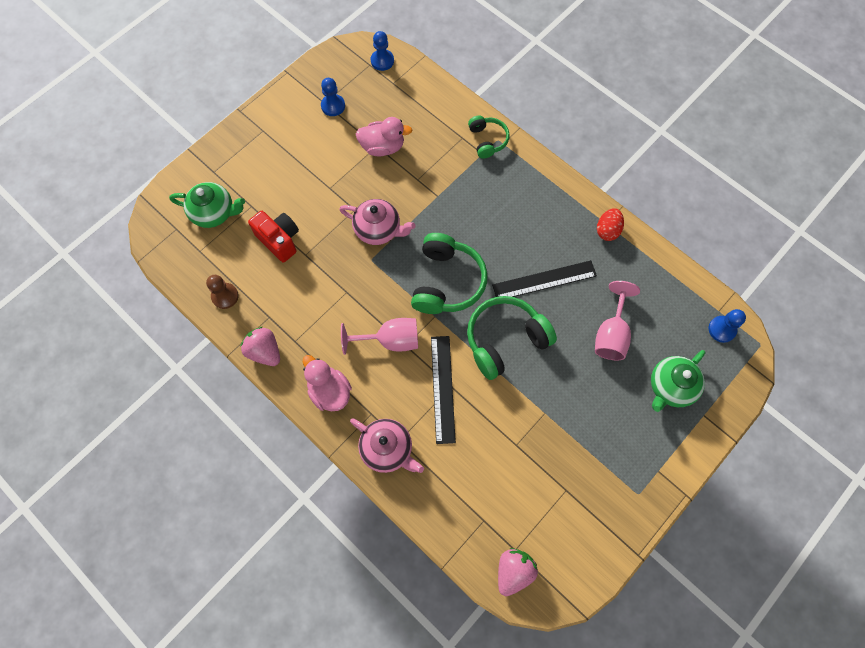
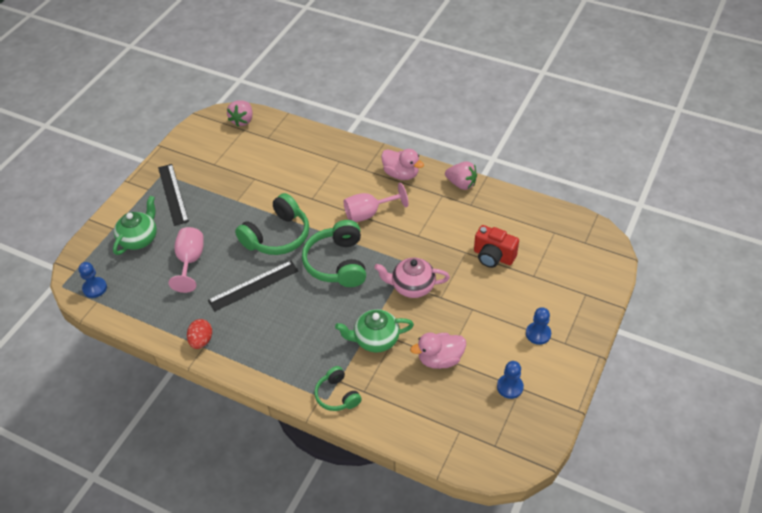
camera: 165 degrees right, 20 degrees down
(214, 213) = (561, 262): green teapot -> green teapot (375, 339)
(225, 296) = (513, 208): brown pawn -> none
(382, 61) = (482, 454): blue pawn -> blue pawn (538, 334)
(387, 449) = (346, 155): pink teapot -> none
(443, 388) = (317, 195): black ruler -> black ruler (172, 194)

